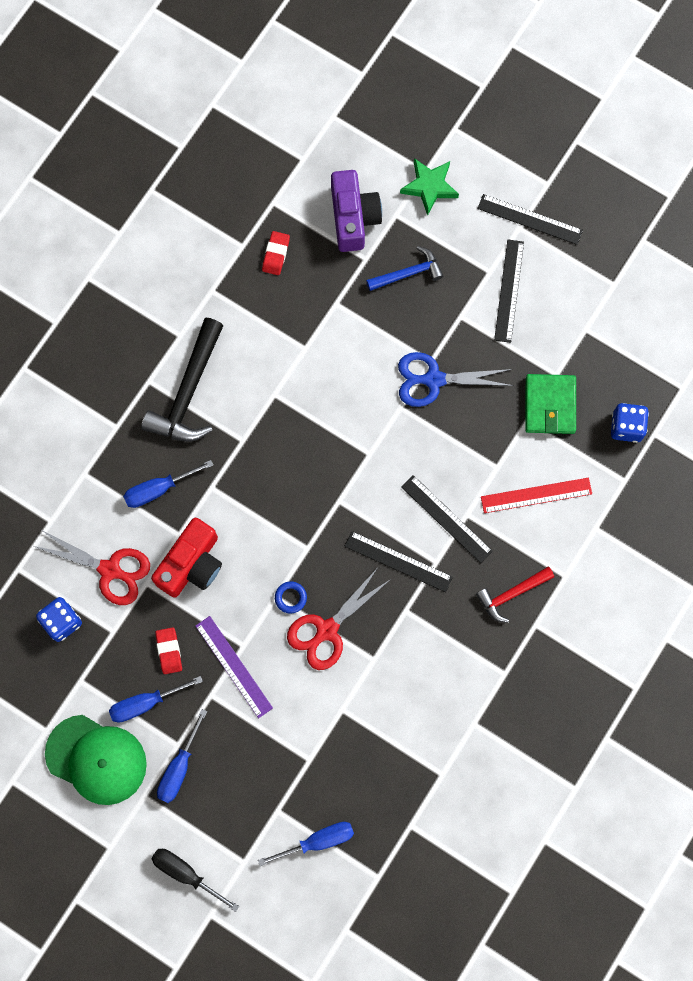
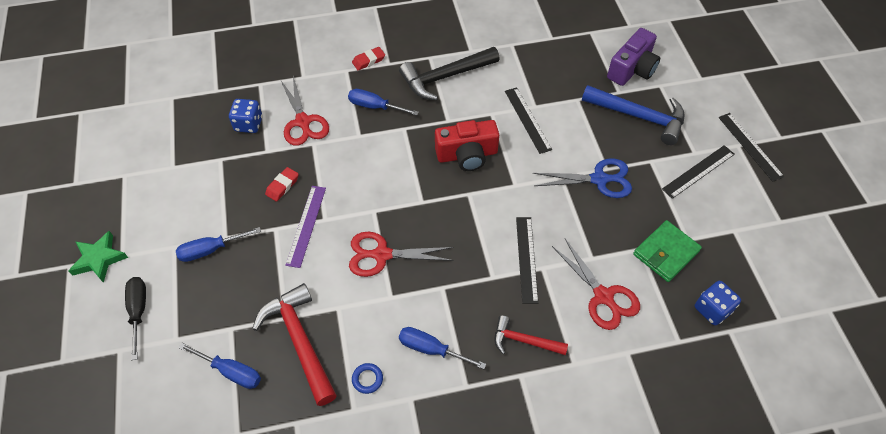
camera: 45 degrees right, 20 degrees down
(96, 759) = (176, 204): green cap -> none
(146, 703) = (237, 200): blue screwdriver -> blue screwdriver (431, 349)
(191, 564) = (348, 155): red camera -> red camera (467, 155)
(276, 254) = (566, 54): red eraser -> red eraser (368, 60)
(290, 597) = (381, 219): blue ring -> blue ring (367, 379)
(343, 766) = (300, 341): none -> red hammer
(398, 561) = (469, 256): black ruler -> black ruler (527, 120)
(408, 273) = (638, 116): blue hammer -> blue hammer, size x1.70
(429, 187) = (696, 87): green star -> green star (99, 259)
(434, 379) = (599, 179): blue scissors -> blue scissors turned 135 degrees clockwise
(536, 495) = (603, 296): red ruler -> red scissors

